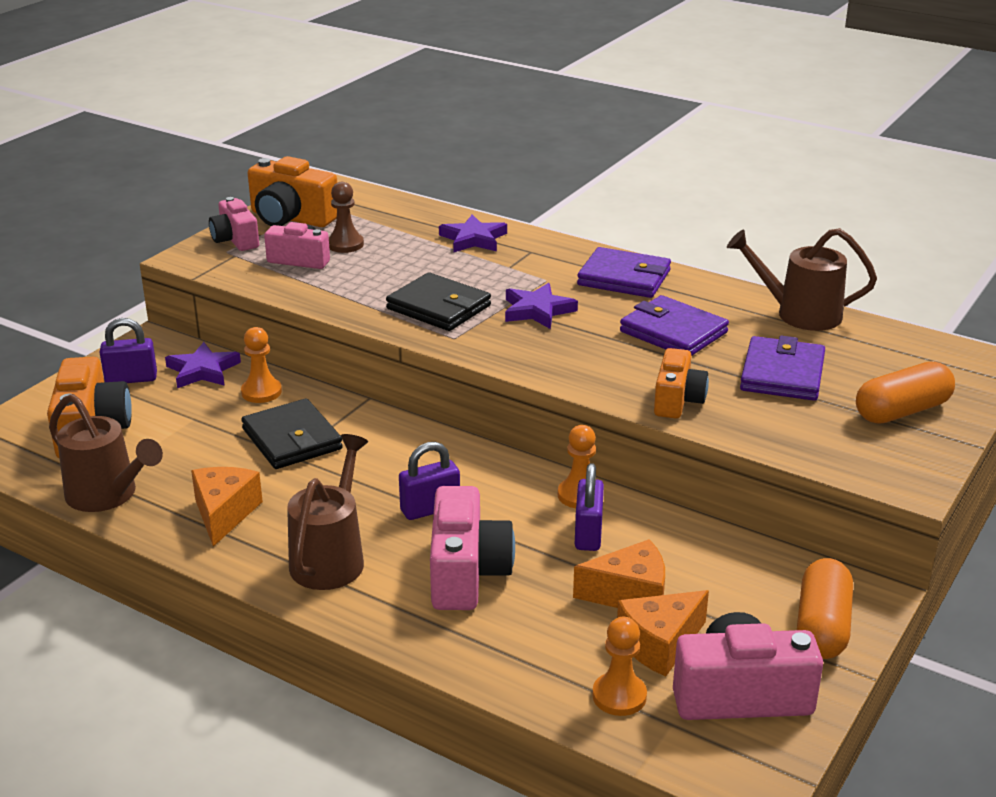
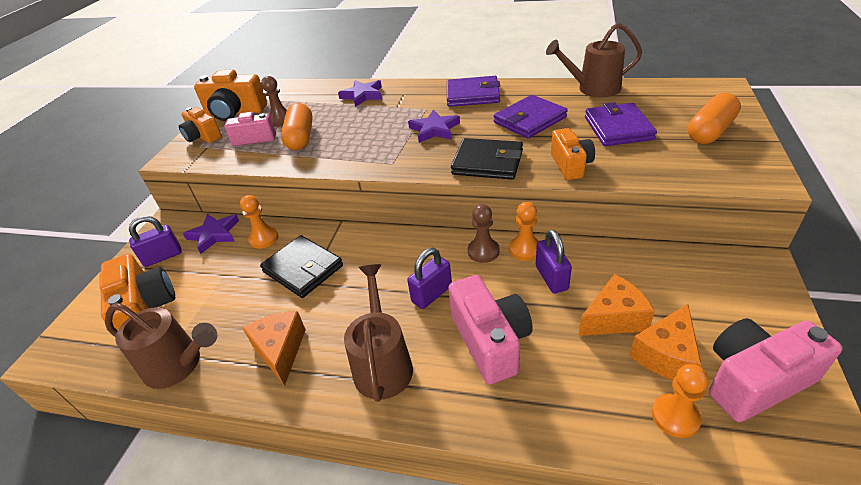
camera: 15 degrees left, 10 degrees up
(235, 240) = (203, 136): pink camera -> orange camera
(438, 307) = (368, 145): black wallet -> black wallet (487, 162)
(525, 482) = (483, 251): none -> brown pawn
(673, 332) = (529, 120): purple wallet -> purple wallet turned 60 degrees counterclockwise
(822, 626) = (755, 299): orange capsule -> orange capsule (300, 137)

